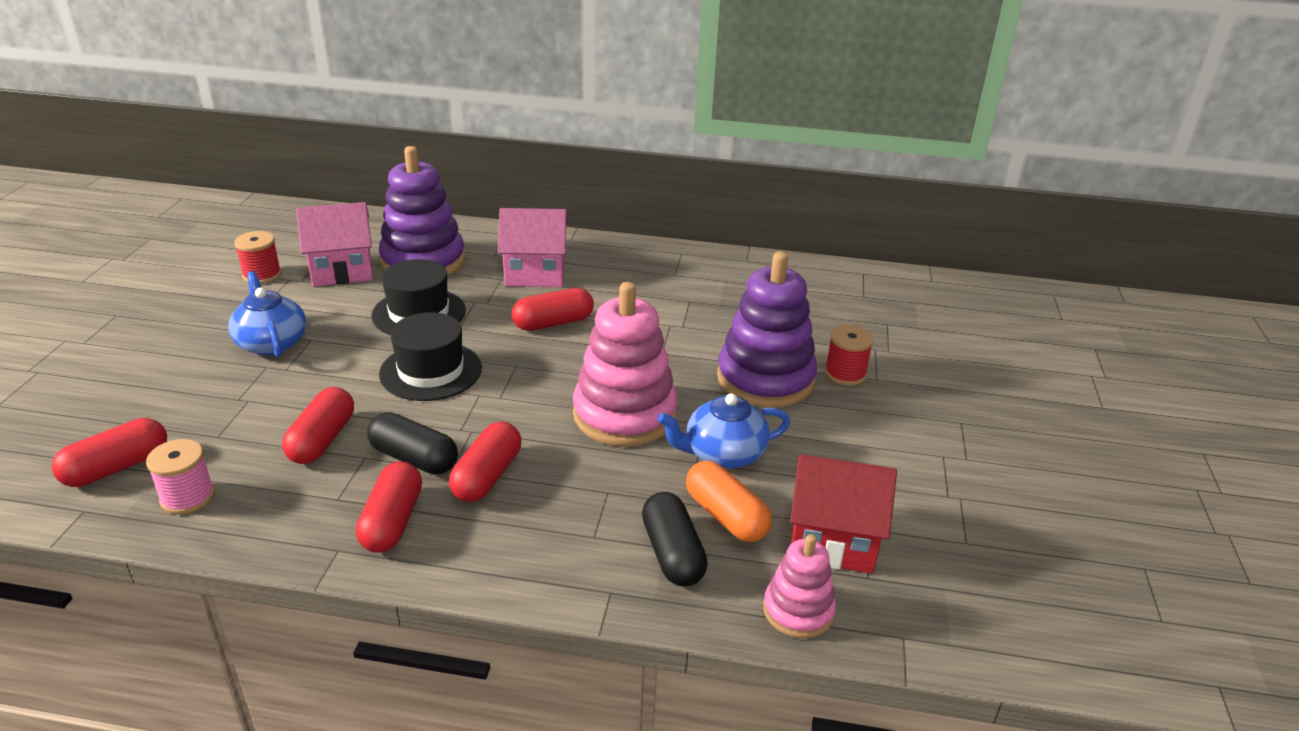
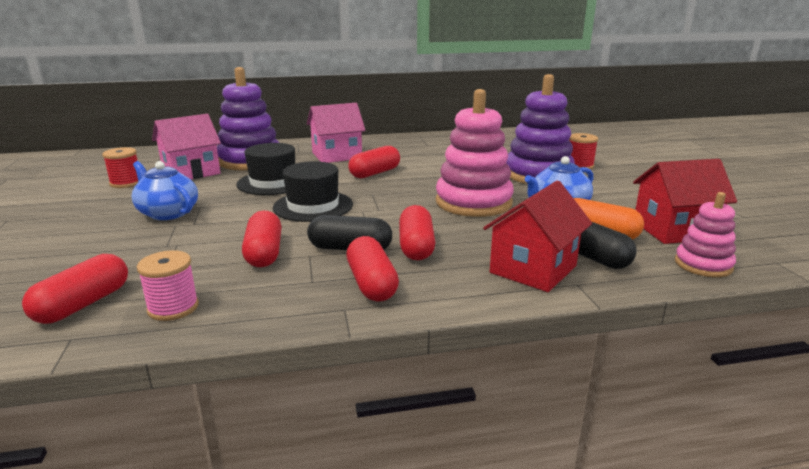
camera: 20 degrees left, 10 degrees down
(583, 553) = (533, 269): none -> red house

